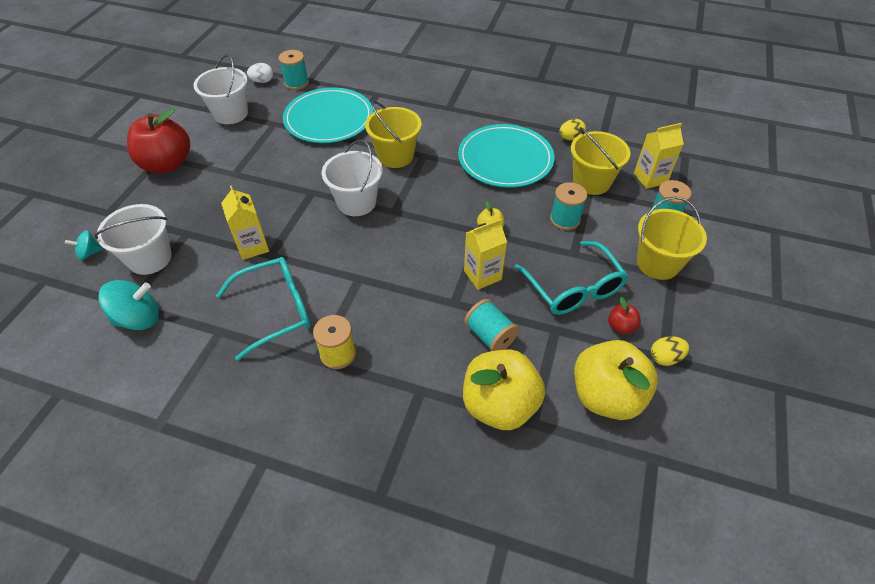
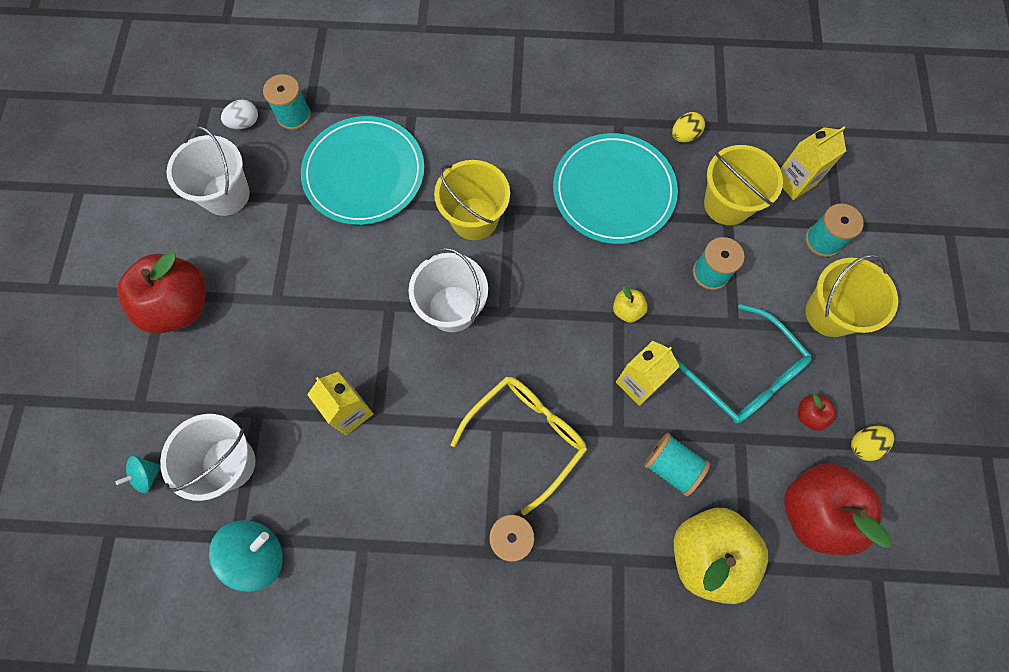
camera: 15 degrees left, 20 degrees up
(275, 310) = (416, 498): turquoise glasses -> none
(378, 290) = (526, 437): none -> yellow glasses
(606, 396) = (814, 511): yellow apple -> red apple

